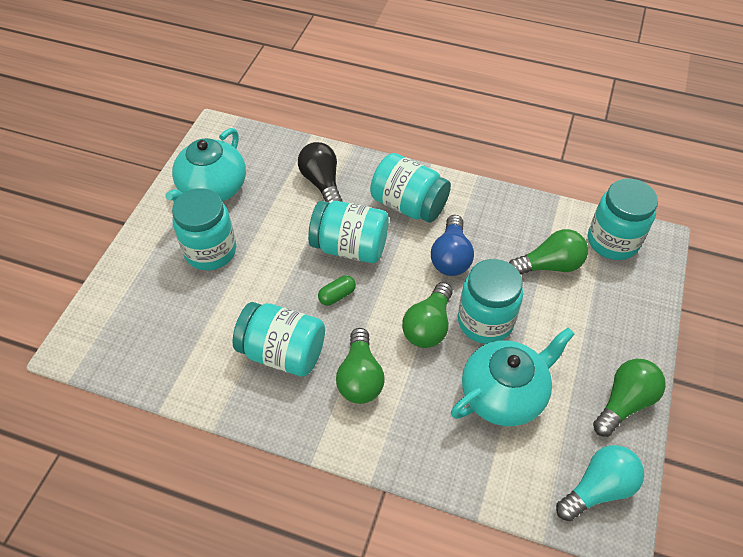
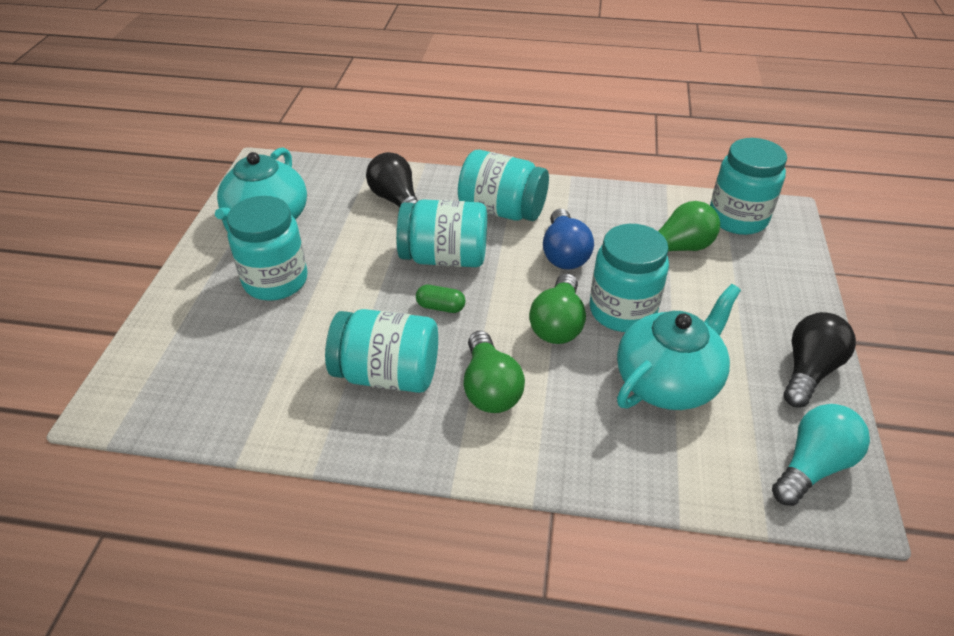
camera: 10 degrees left, 10 degrees down
(337, 295) = (440, 307): green capsule -> green capsule turned 60 degrees clockwise
(624, 402) = (809, 370): green light bulb -> black light bulb

